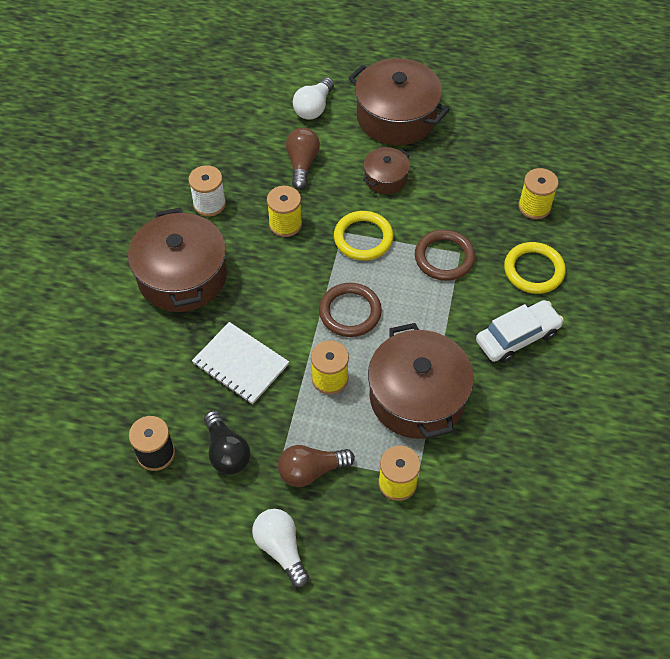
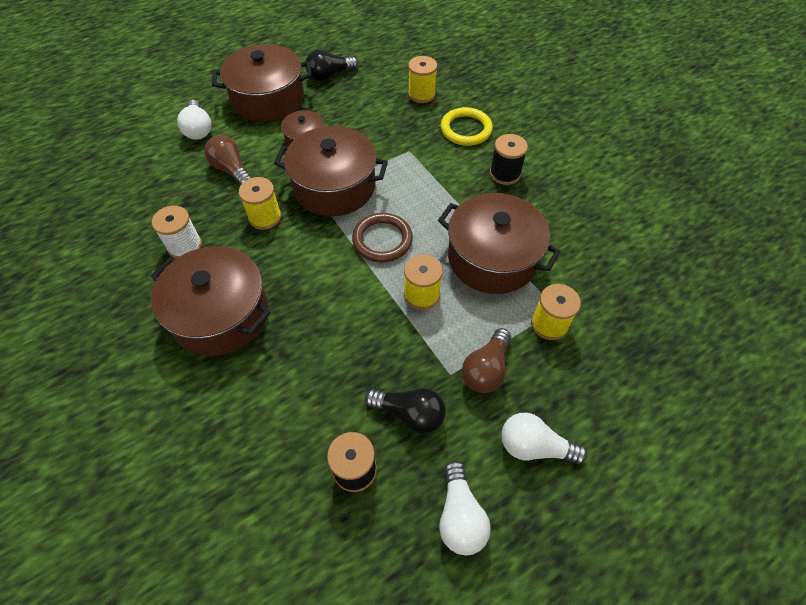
camera: 45 degrees left, 0 degrees up
(185, 540) = (460, 515): none -> white light bulb
(241, 364) = (344, 340): white notebook -> none
(363, 238) = (334, 186): yellow ring -> brown pot
(444, 257) = (403, 160): brown ring -> none
(473, 129) = (329, 75): none -> black light bulb
(517, 337) = (505, 174): white car -> black spool

